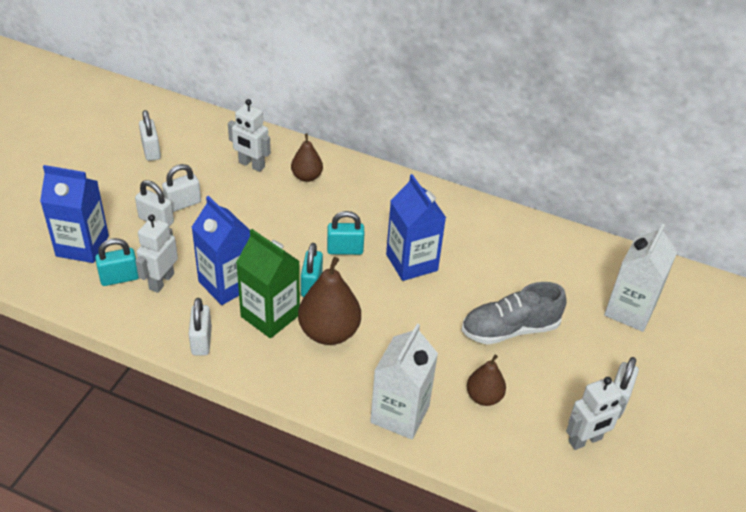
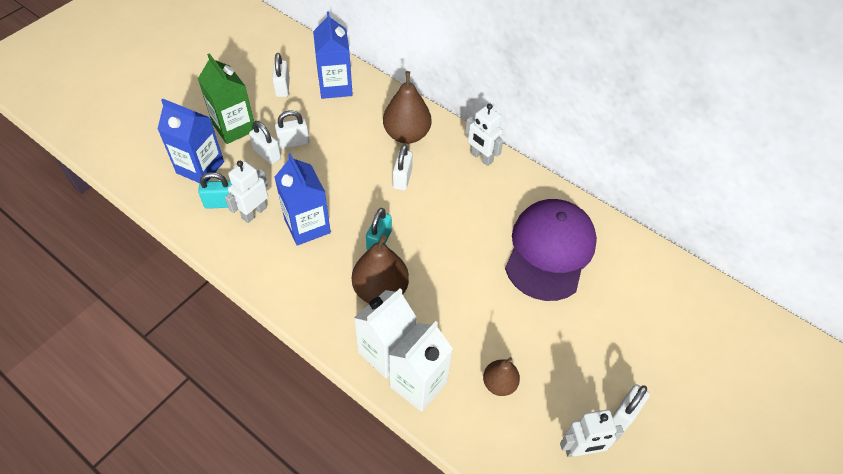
camera: 15 degrees right, 10 degrees up
(201, 341) = (270, 276): white padlock -> white padlock (402, 178)
(251, 165) = (362, 115): white robot -> white robot (481, 157)
(270, 316) = (335, 264): green carton -> green carton (234, 127)
(307, 177) = (407, 134): brown pear -> brown pear, size x1.68
(345, 250) = (418, 212): turquoise padlock -> none
(411, 262) = (474, 236): blue carton -> blue carton (335, 86)
(494, 263) = (549, 251): none -> purple cap
(510, 329) = (544, 321): grey shoe -> none
(629, 310) = (664, 325): white carton -> white carton (386, 352)

